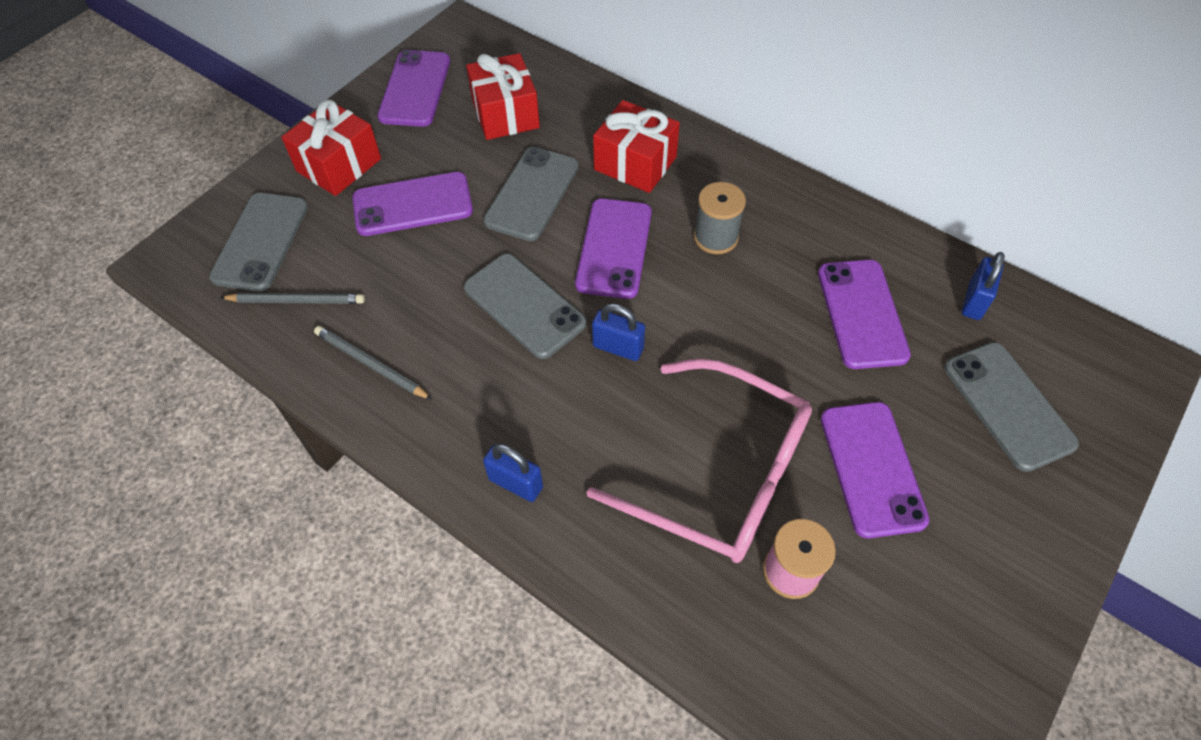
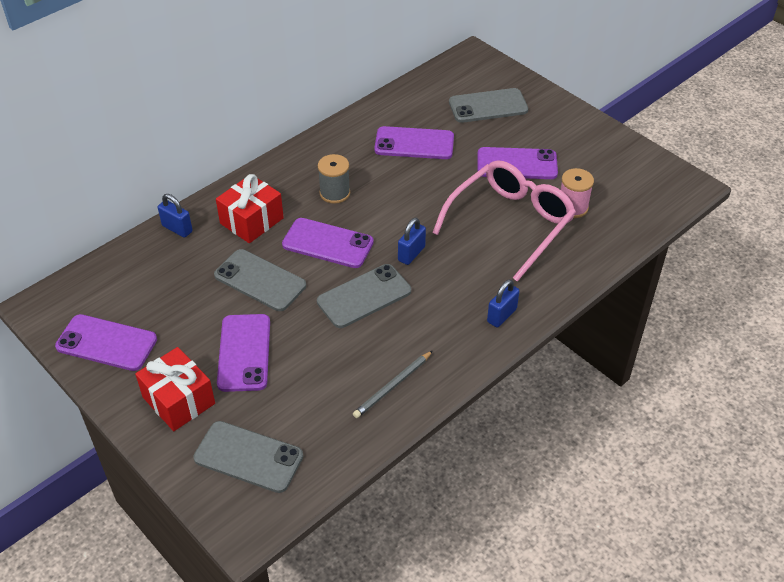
camera: 80 degrees left, 10 degrees down
(297, 300) = (320, 431): grey pencil -> none
(505, 114) = (166, 287): red gift -> none
(974, 301) = (417, 99): blue padlock -> blue padlock (177, 229)

